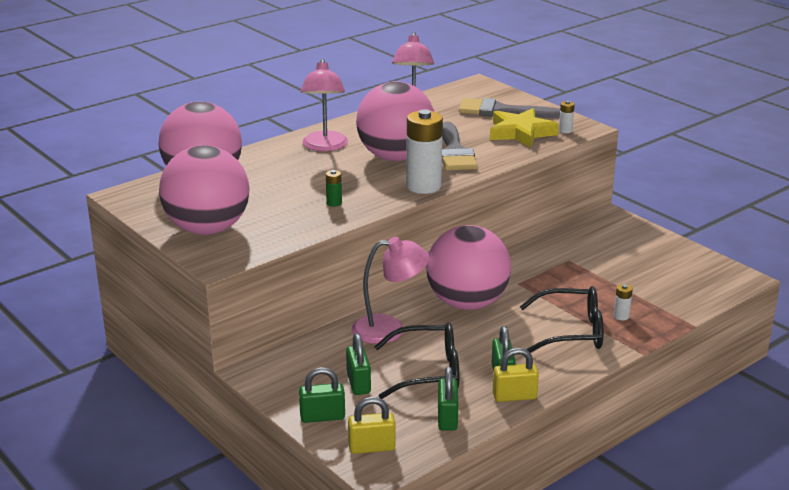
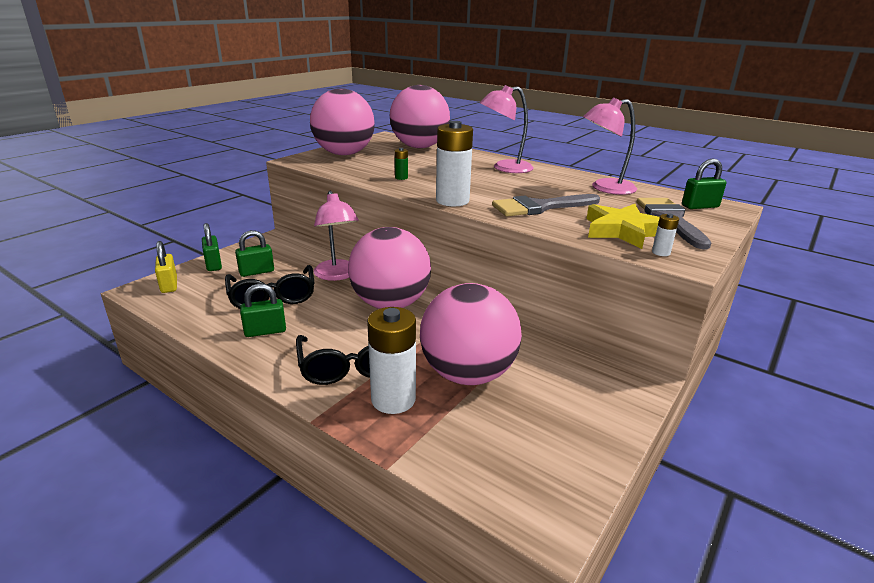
camera: 75 degrees right, 0 degrees up
(395, 157) = (506, 188): pink ball -> pink ball (467, 374)
(447, 418) = (201, 311): green padlock -> green padlock (700, 206)
(514, 396) = (230, 340): yellow padlock -> none
(621, 316) = (393, 399): white battery -> white battery, size x2.32

